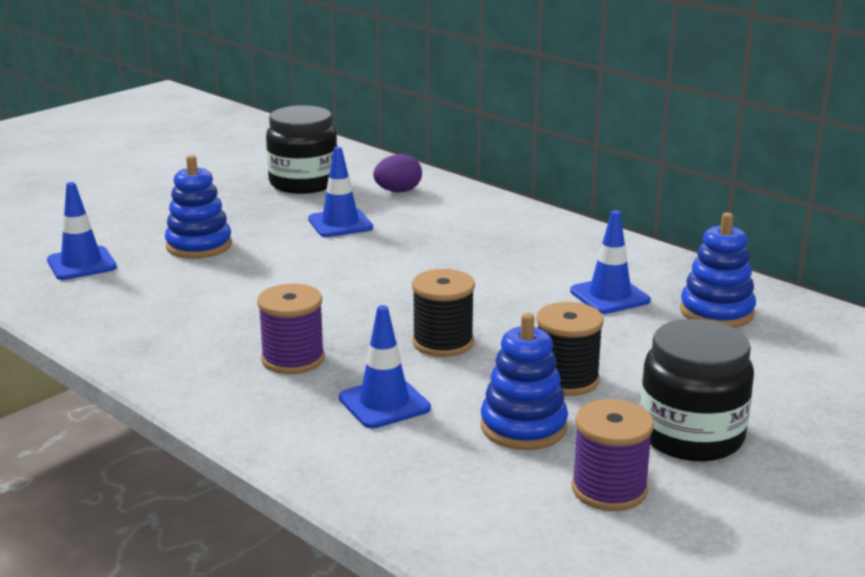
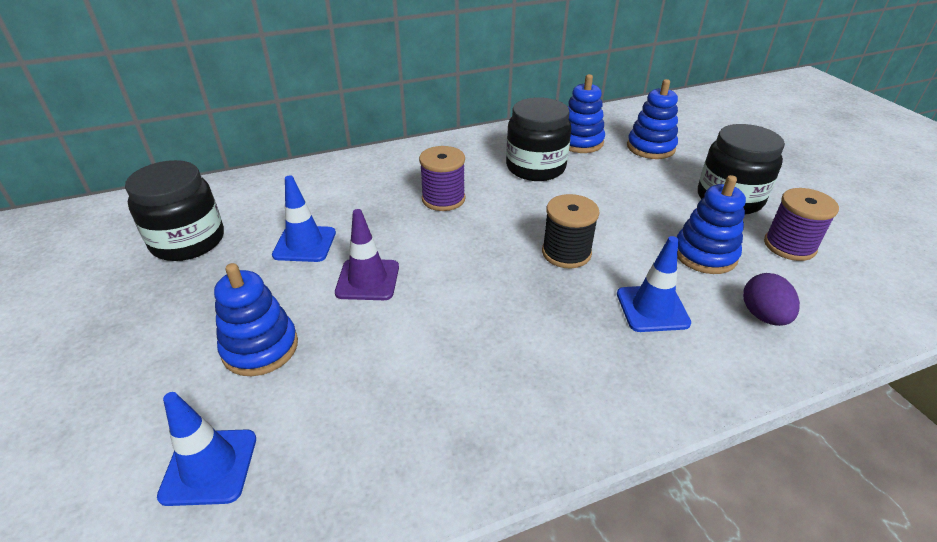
camera: 65 degrees left, 15 degrees up
(293, 359) = (555, 341): purple spool -> purple spool (443, 199)
(312, 261) = (367, 280): none -> purple traffic cone
(398, 191) = (272, 197): purple egg -> purple egg (763, 316)
(566, 380) = (645, 218): black spool -> none
(609, 296) = (535, 167): blue traffic cone -> black jar
(771, 363) = (650, 147): none -> blue stacking toy

